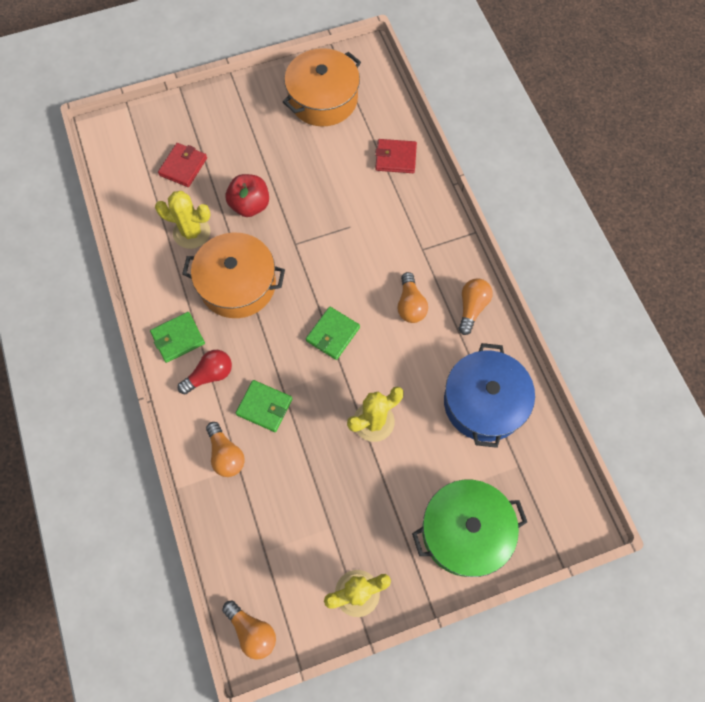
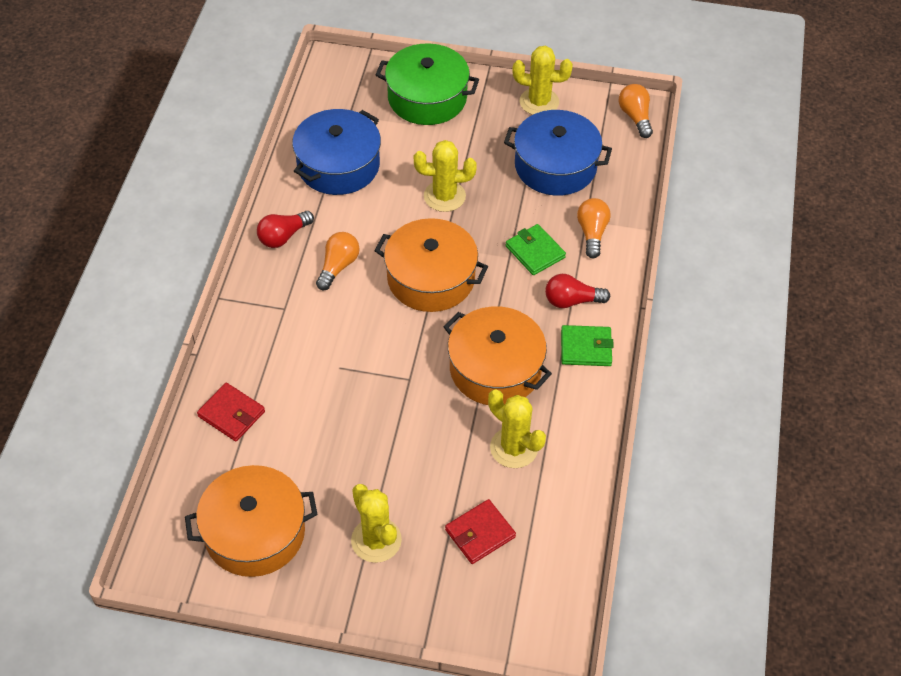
camera: 150 degrees left, 15 degrees down
(246, 131) = (376, 540): none -> yellow cactus
(250, 205) = (430, 445): red apple -> none
(297, 515) = (555, 166): none -> blue pot
(333, 334) = (431, 278): green wallet -> orange pot
(471, 308) = (283, 236): orange light bulb -> red light bulb

